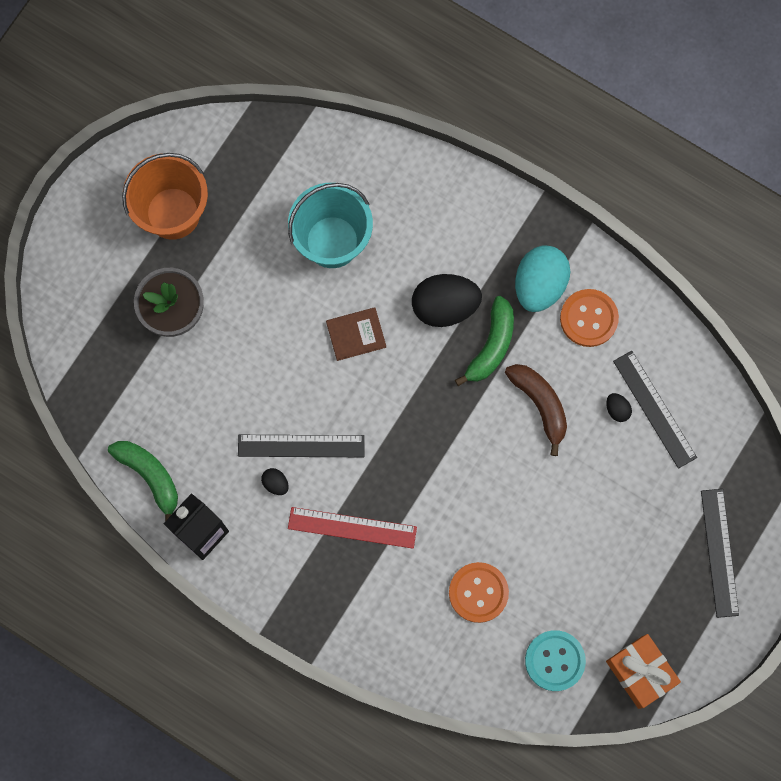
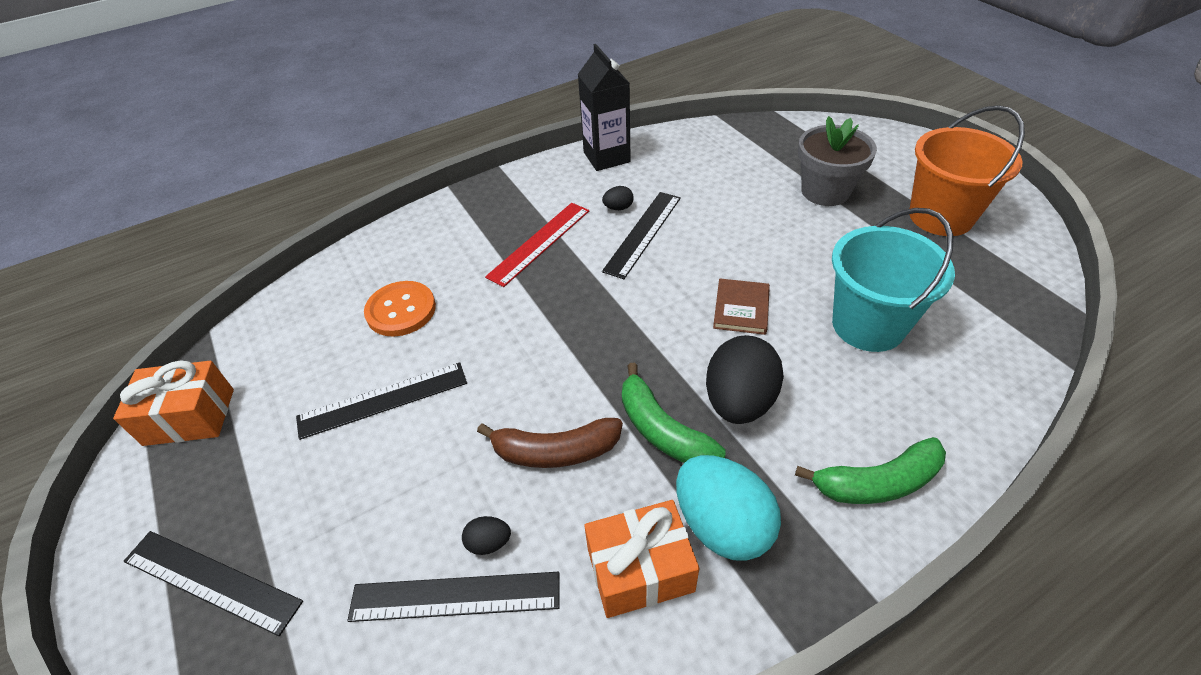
camera: 120 degrees right, 30 degrees down
(150, 476) = (675, 143): green banana -> green banana (877, 482)
(555, 660) = (281, 345): turquoise button -> none
(560, 544) = (383, 400): none -> black ruler
(588, 318) = (640, 569): orange button -> orange gift

